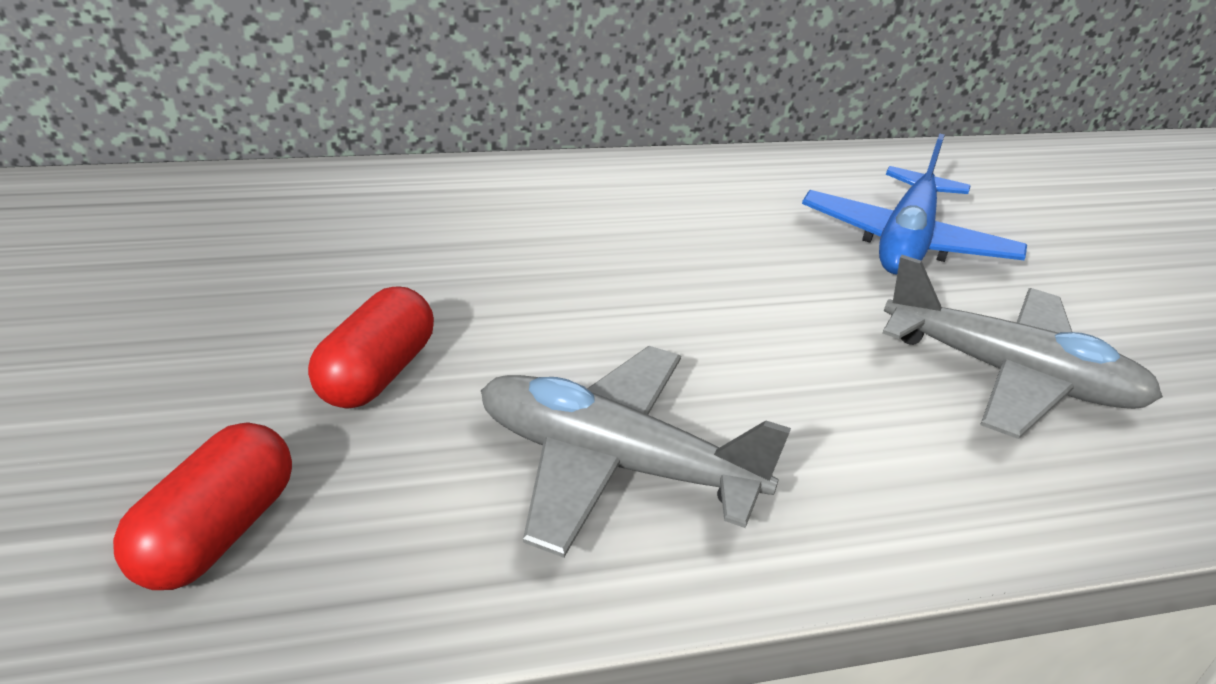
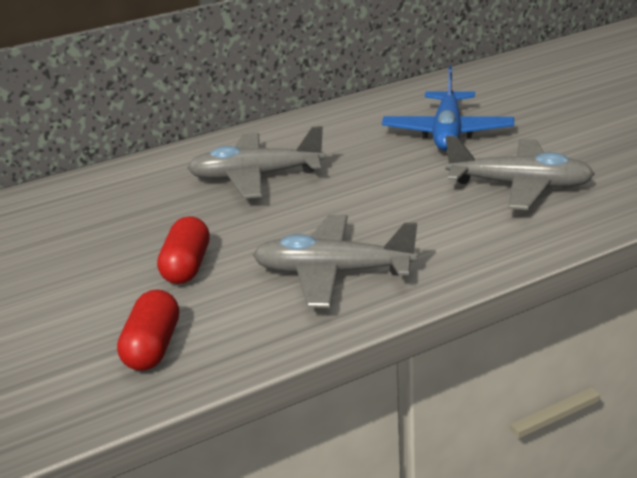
camera: 10 degrees left, 5 degrees down
(572, 238) = (256, 176): none -> grey plane

